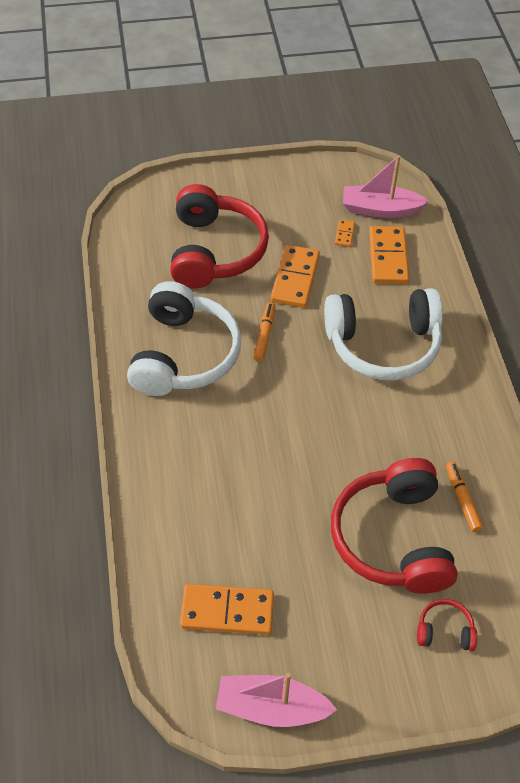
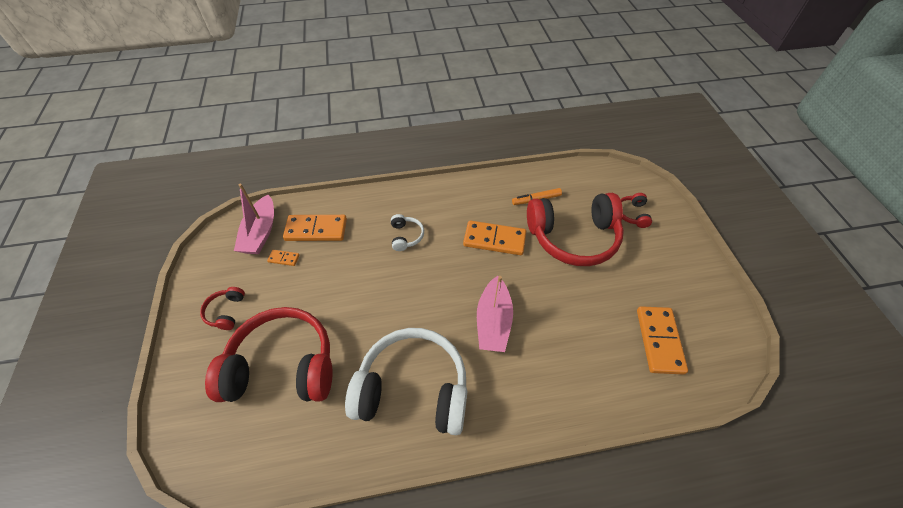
camera: 90 degrees left, 0 degrees up
(264, 335) = (392, 319): orange marker -> none
(271, 707) = (720, 310): pink boat -> pink boat (493, 322)
(276, 200) = (226, 312): none -> red headphones
(295, 278) = (329, 296): orange domino -> orange domino (494, 240)
(383, 344) = (406, 236): white headphones -> white headphones, size x0.42

